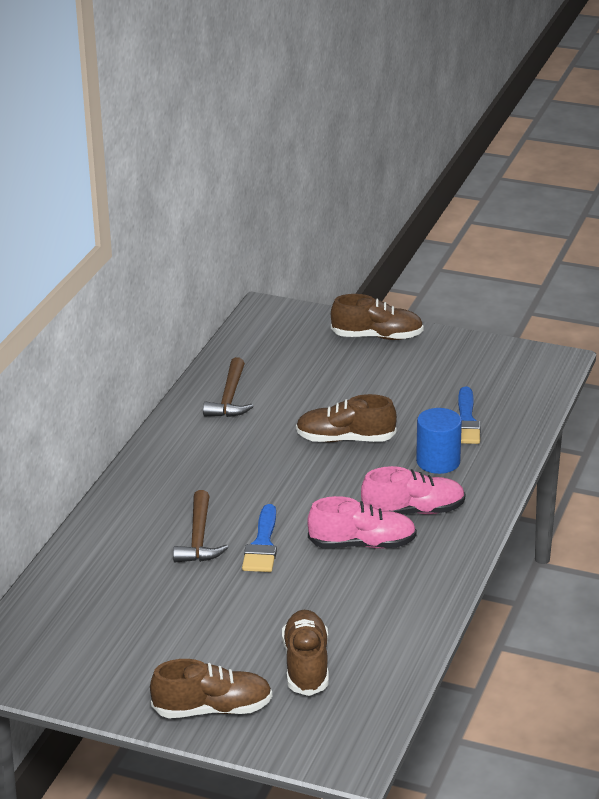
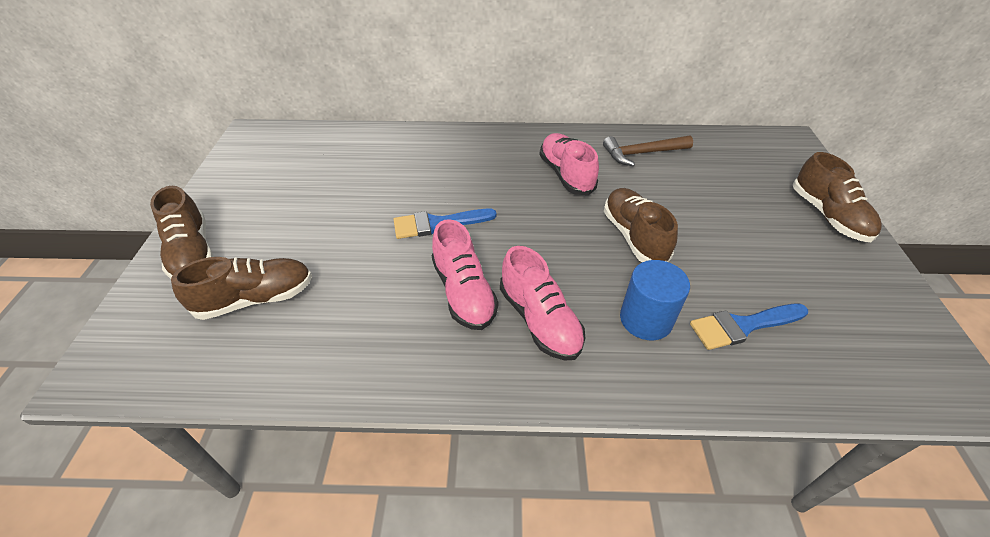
camera: 70 degrees right, 15 degrees up
(199, 538) = (434, 186): brown hammer -> none
(234, 452) = (566, 174): none -> pink shoe

